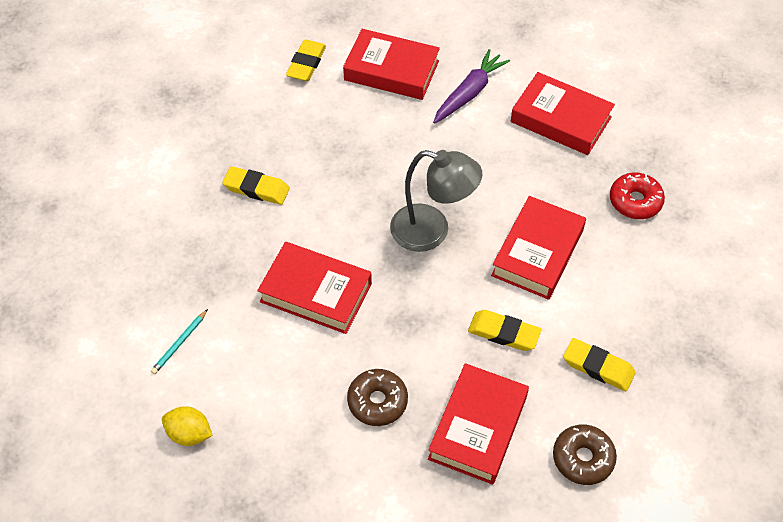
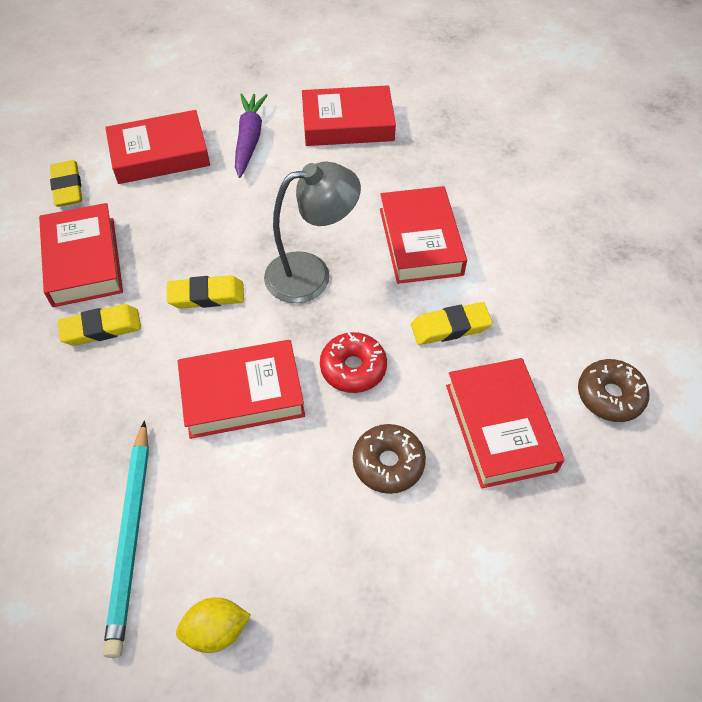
camera: 35 degrees left, 0 degrees up
(179, 343) = (131, 537): turquoise pencil -> turquoise pencil, size x2.14
(278, 130) = (84, 261): none -> red book
(598, 367) = (553, 309): yellow eraser -> yellow eraser (206, 296)
(635, 201) = (464, 157): red donut -> red donut (353, 368)

